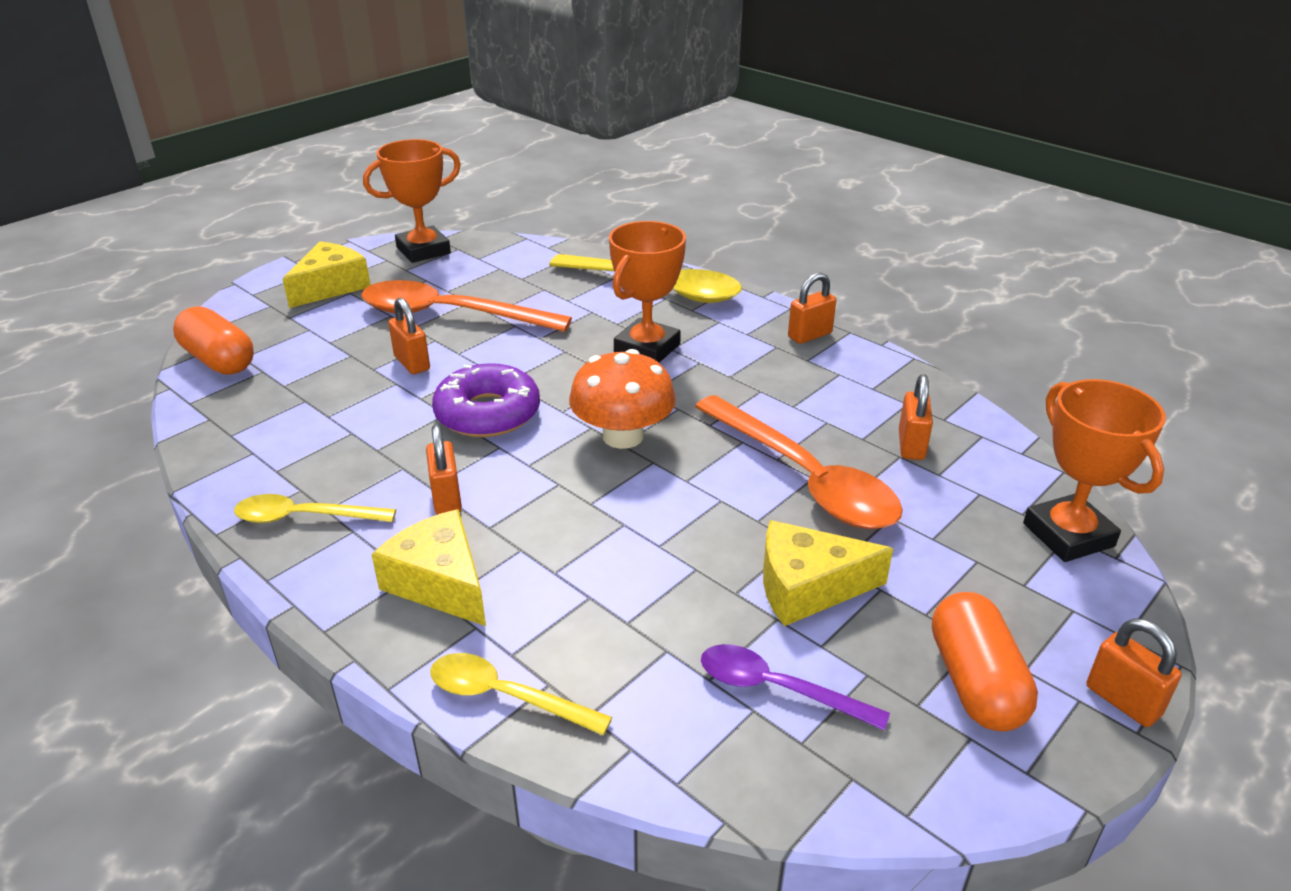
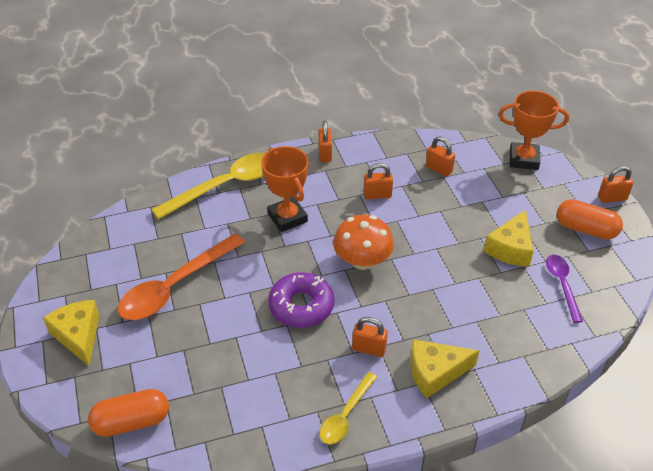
camera: 60 degrees left, 10 degrees up
(412, 363) = (219, 322): orange padlock -> orange padlock (377, 195)
(423, 250) = (71, 272): orange trophy -> none
(506, 696) = (524, 373): yellow spoon -> none
(777, 689) = (562, 285): purple spoon -> purple spoon turned 120 degrees clockwise
(804, 478) = (439, 214): orange spoon -> none

